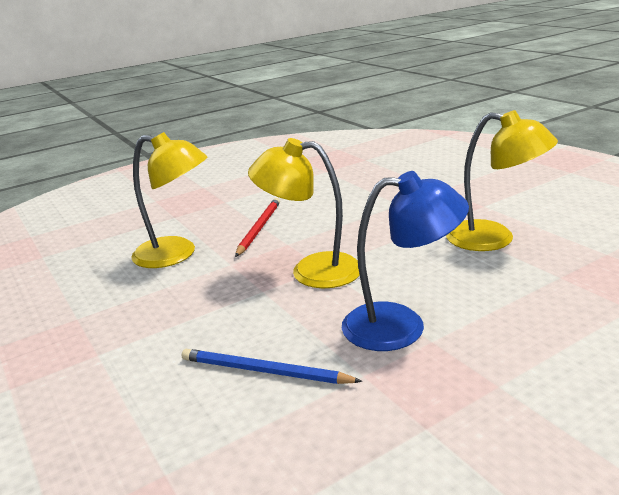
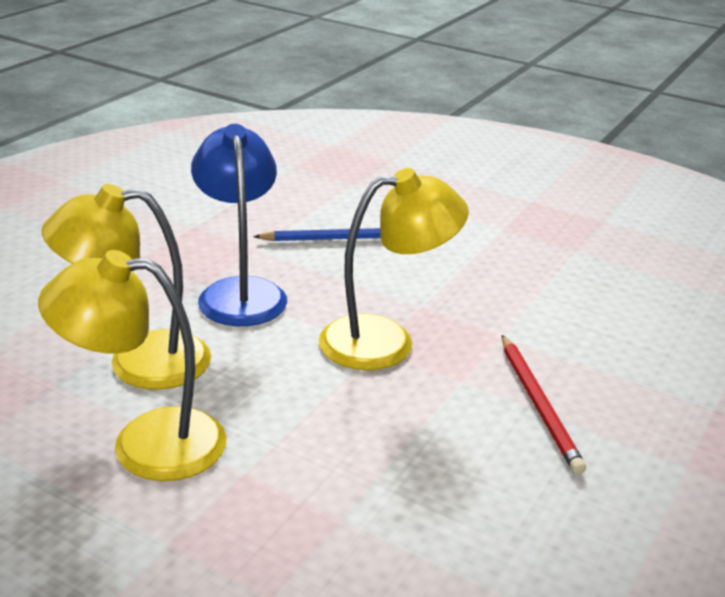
camera: 150 degrees right, 5 degrees up
(176, 254) = (593, 336): yellow lamp -> yellow lamp (138, 362)
(401, 326) = (240, 292): blue lamp -> blue lamp turned 105 degrees clockwise

